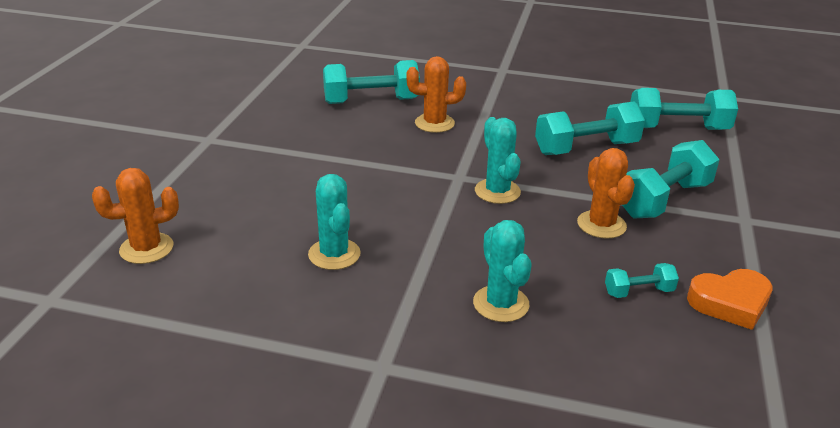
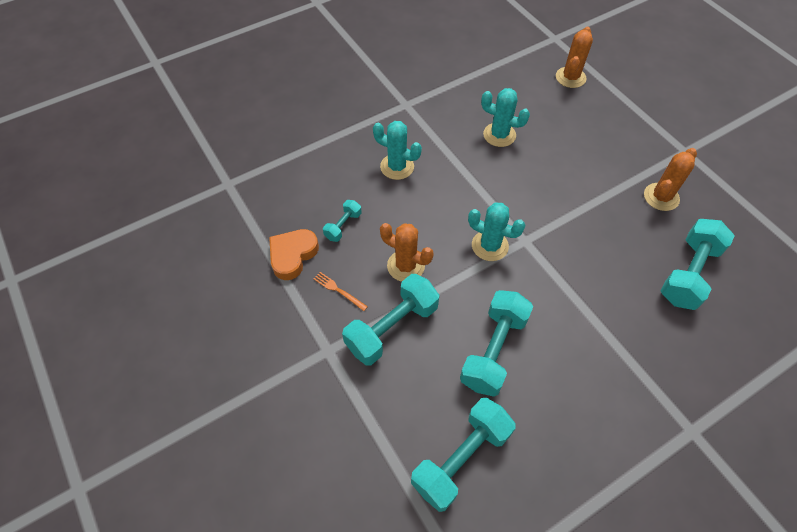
camera: 135 degrees right, 25 degrees up
(434, 123) = (615, 285): orange cactus -> orange cactus (661, 197)
(663, 200) = (392, 327): turquoise dumbbell -> turquoise dumbbell turned 45 degrees clockwise
(696, 247) = (338, 290): none -> orange fork

